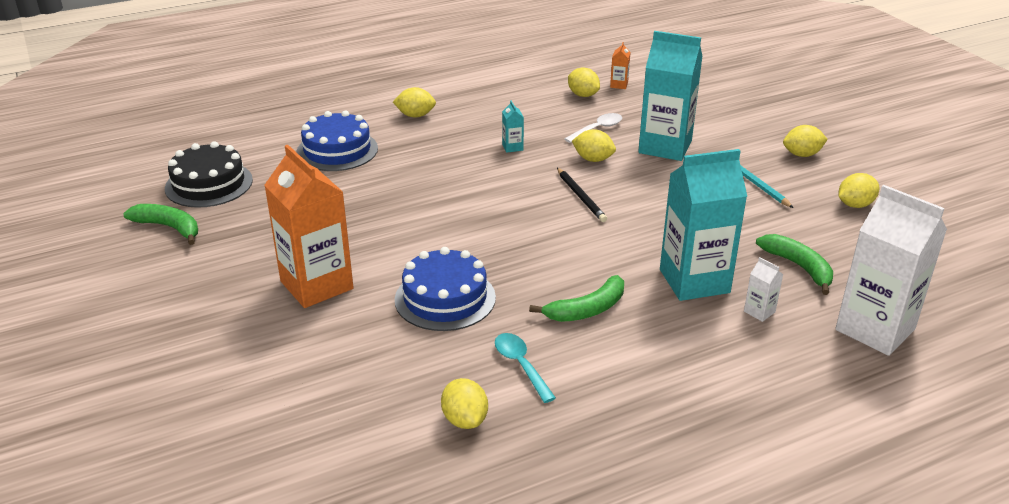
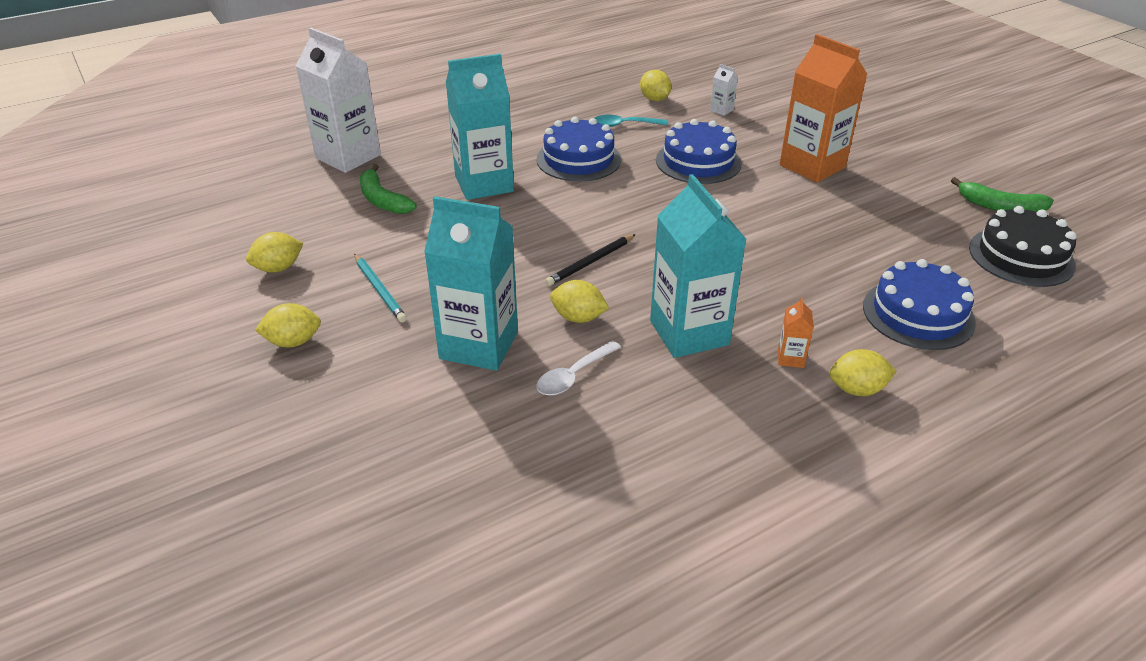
camera: 175 degrees right, 5 degrees up
(512, 147) = (689, 333): turquoise carton -> turquoise carton, size x2.50
(521, 365) = (625, 125): turquoise spoon -> turquoise spoon turned 120 degrees clockwise
(581, 197) = (590, 262): black pencil -> black pencil turned 105 degrees counterclockwise
(583, 95) = (600, 461): yellow lemon -> none
(587, 309) = (578, 159): green banana -> blue cake
(619, 85) = (535, 498): orange carton -> orange carton (790, 358)
(759, 312) = (436, 164): white carton -> white carton (721, 110)

